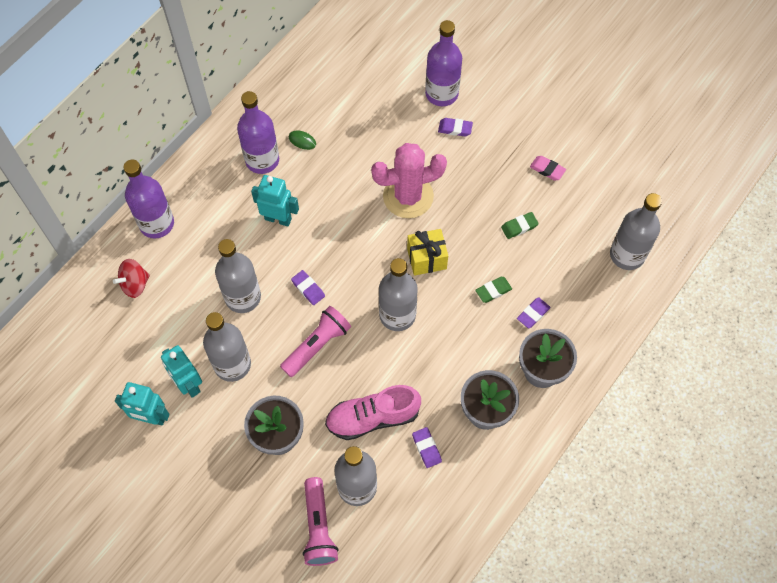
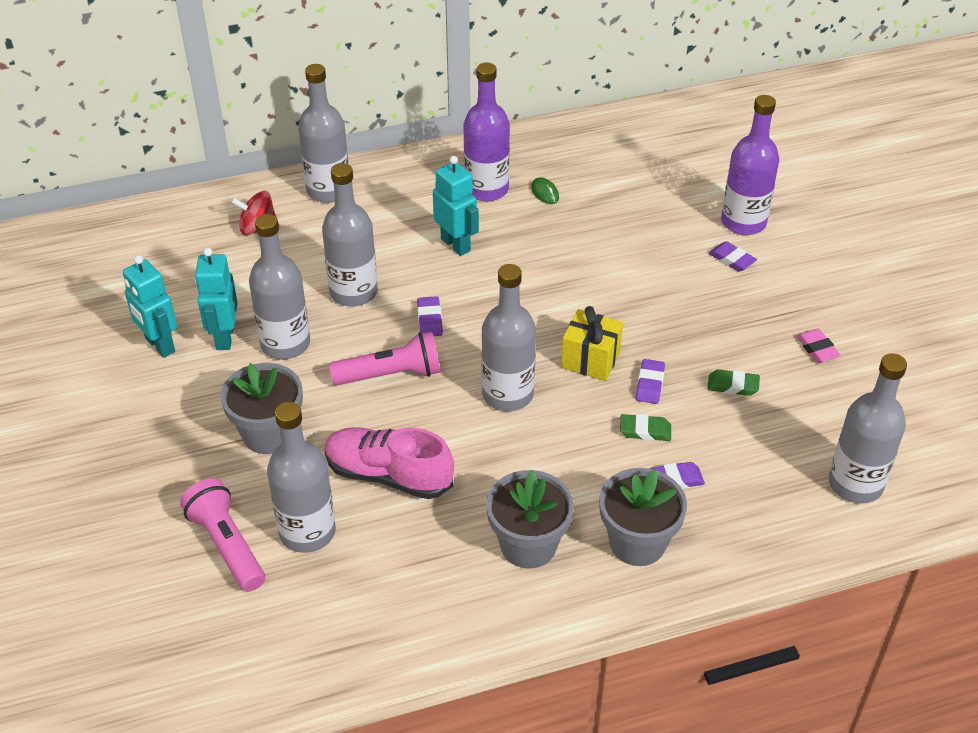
camera: 35 degrees right, 20 degrees down
(157, 223) = (328, 190): purple bottle -> grey bottle
(318, 527) = (227, 545): pink flashlight -> pink flashlight turned 120 degrees clockwise
(408, 196) = (620, 294): pink cactus -> none
(426, 448) = (422, 541): purple eraser -> purple eraser (649, 384)

